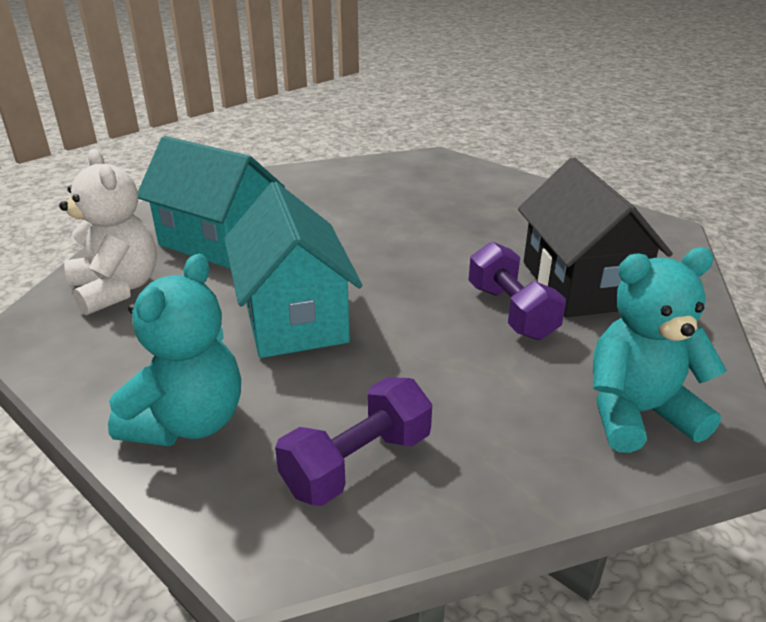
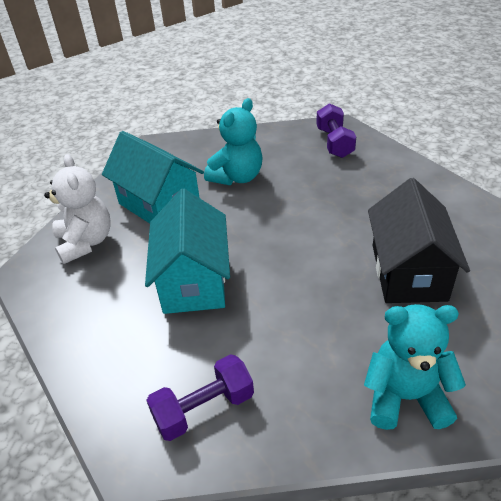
camera: 15 degrees right, 10 degrees up
(189, 422) = (109, 360): turquoise teddy bear -> turquoise teddy bear (237, 177)
(511, 312) = (346, 293): purple dumbbell -> purple dumbbell (334, 142)

